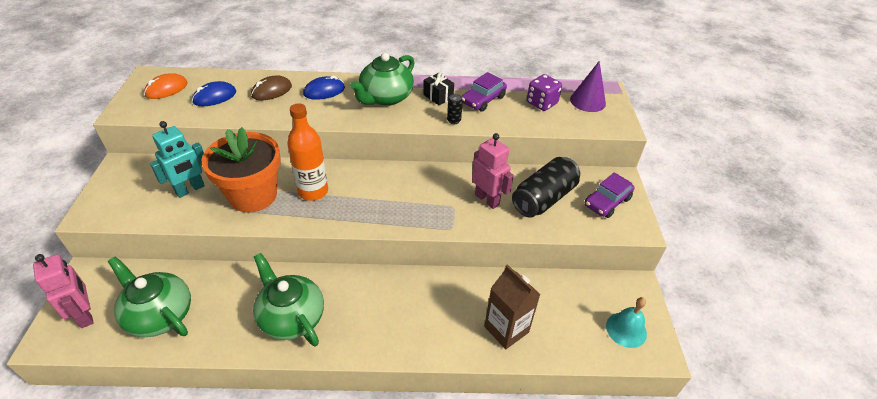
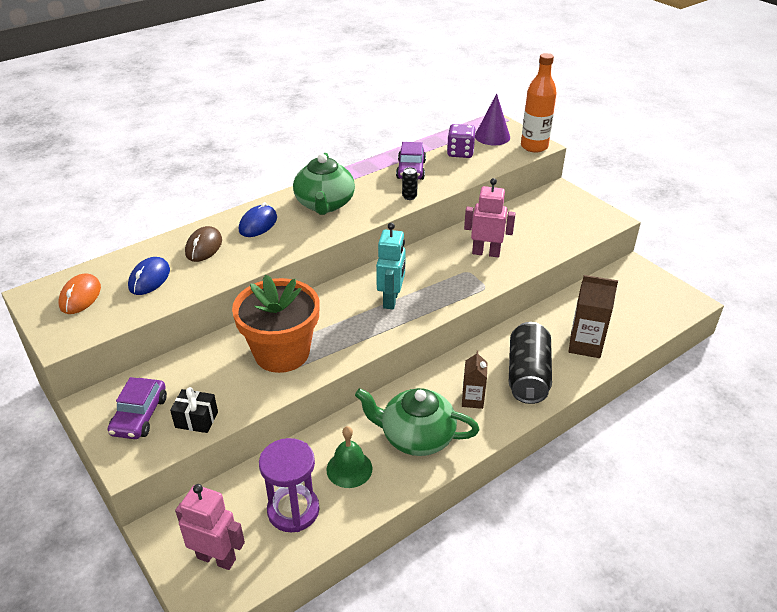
camera: 35 degrees left, 5 degrees down
(159, 315) = (293, 510): green teapot -> purple hourglass
(190, 189) = (209, 382): turquoise robot -> turquoise robot (391, 300)
(223, 310) = (349, 469): none -> green bell
(313, 191) = (334, 321): orange bottle -> orange bottle (534, 146)
(363, 315) = (472, 400): none -> brown carton
(438, 96) = (370, 183): black gift -> black gift (196, 419)
(544, 198) = (525, 231): black can -> black can (527, 375)
(607, 202) = (571, 211): purple car -> purple car (140, 416)
(626, 329) = (658, 299): turquoise bell -> none

